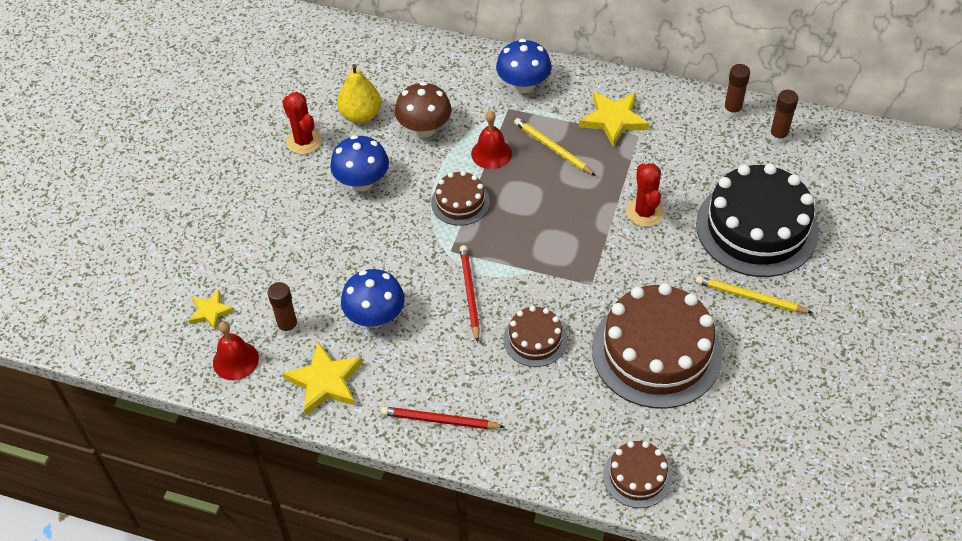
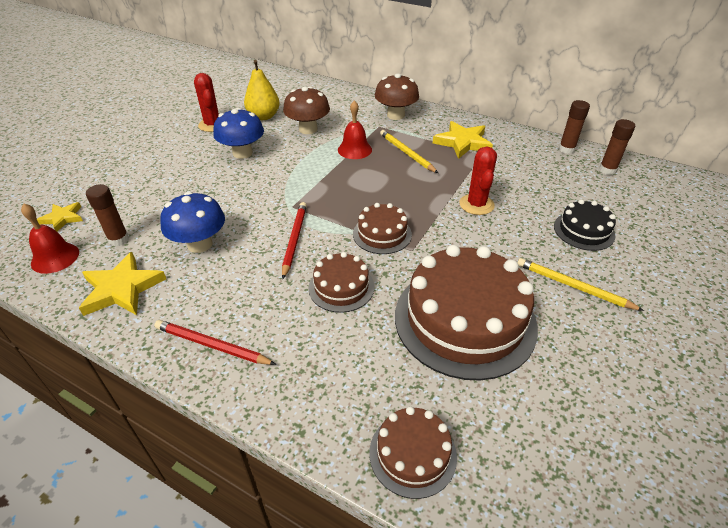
camera: 10 degrees right, 10 degrees down
(460, 202) = (315, 176): brown cake -> brown cake (382, 234)
(523, 85) = (395, 115): blue mushroom -> brown mushroom
(756, 228) = (584, 231): black cake -> black cake, size x0.50

